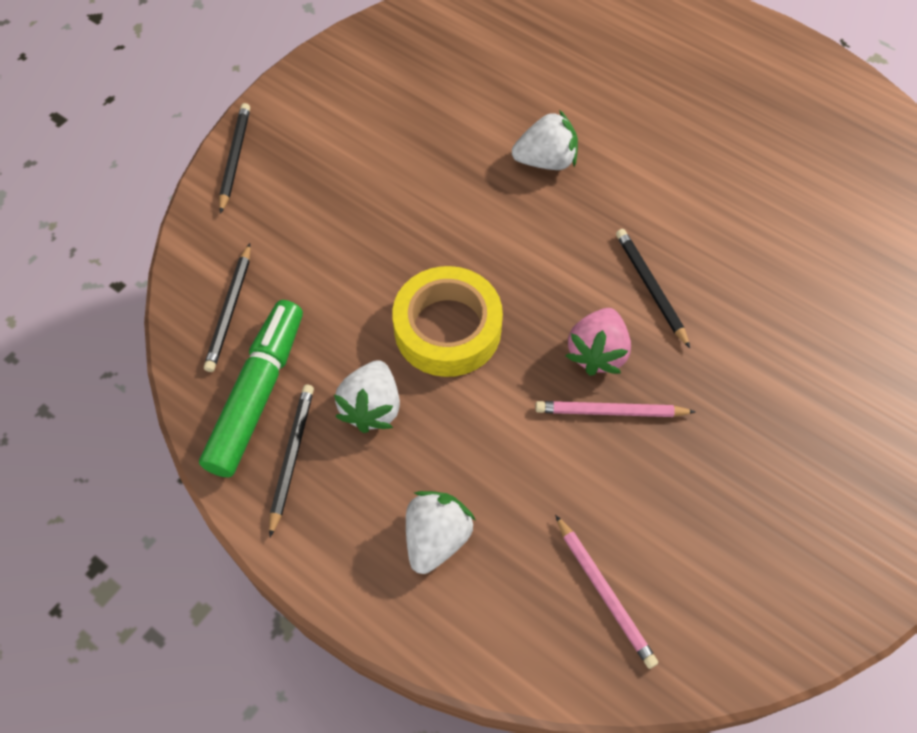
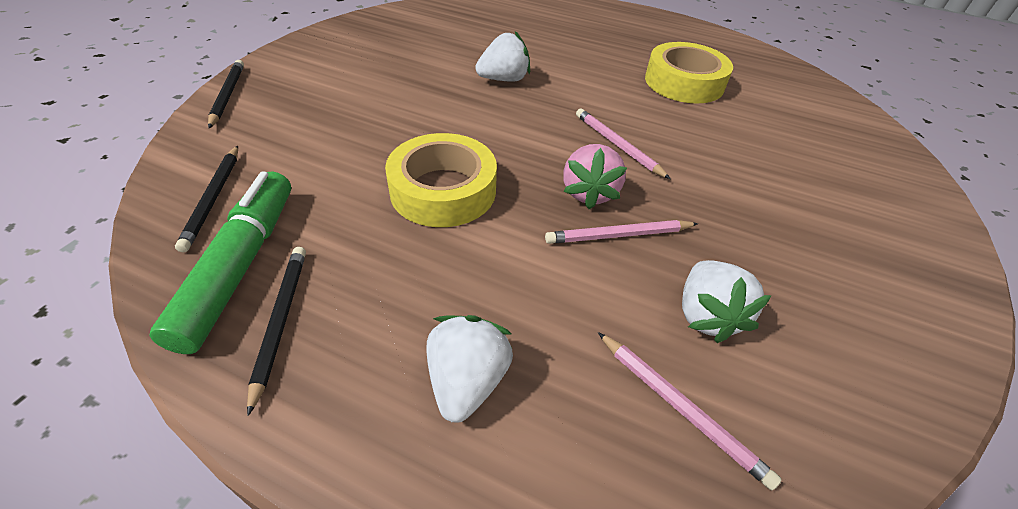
camera: 15 degrees left, 15 degrees down
(372, 407) = (373, 262): white strawberry -> white strawberry (706, 315)
(650, 288) = (617, 145): black pencil -> pink pencil
(773, 188) = (684, 82): none -> yellow tape

